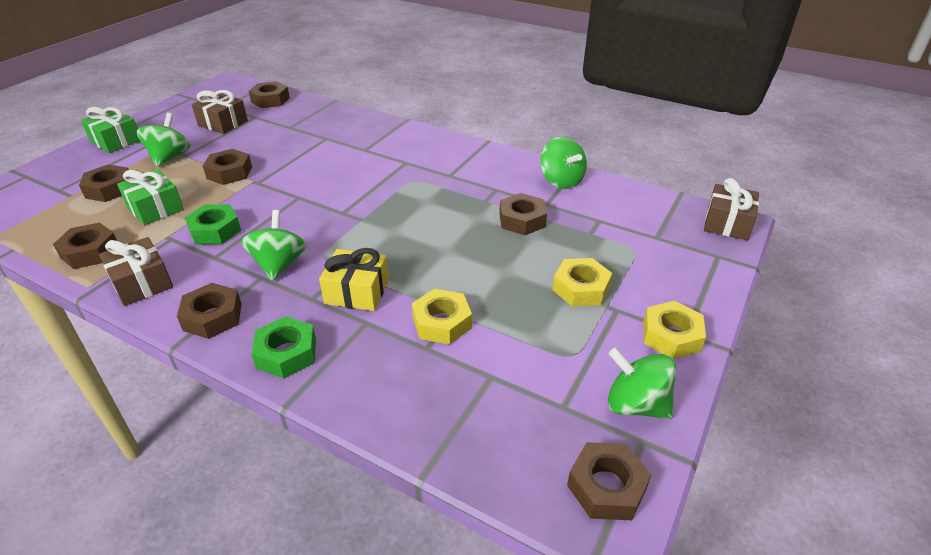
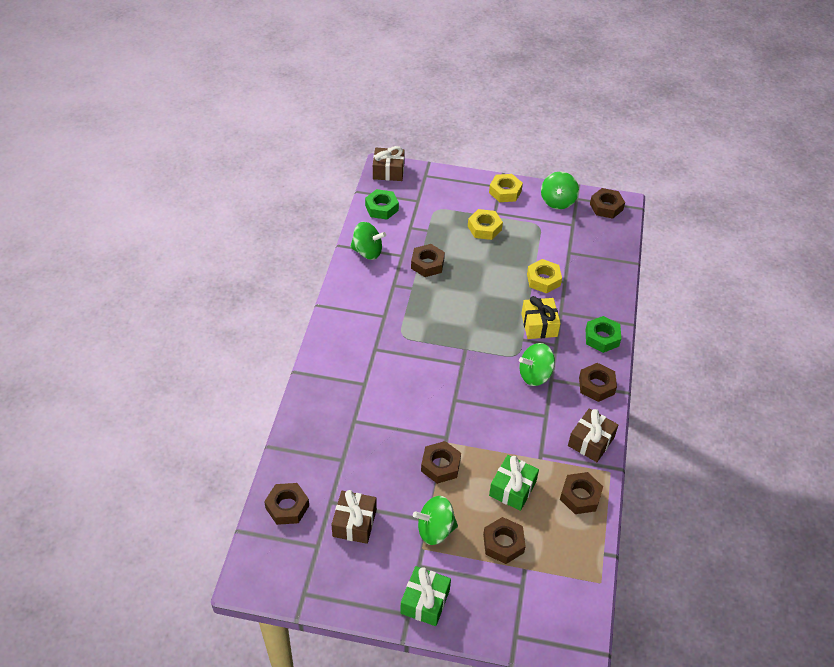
camera: 110 degrees left, 10 degrees up
(215, 230) = (519, 431): green nut -> green nut (381, 208)
(561, 181) = (367, 252): green spinning top -> green spinning top turned 60 degrees clockwise

